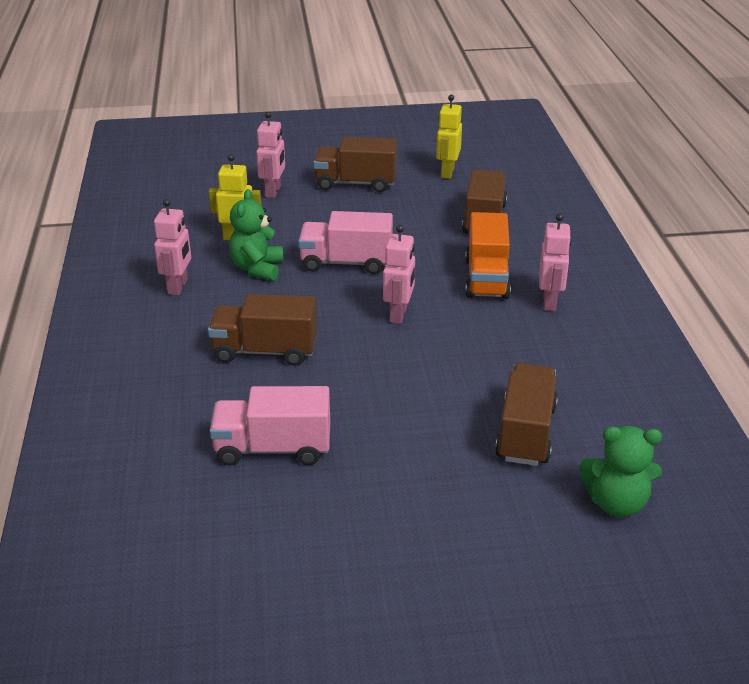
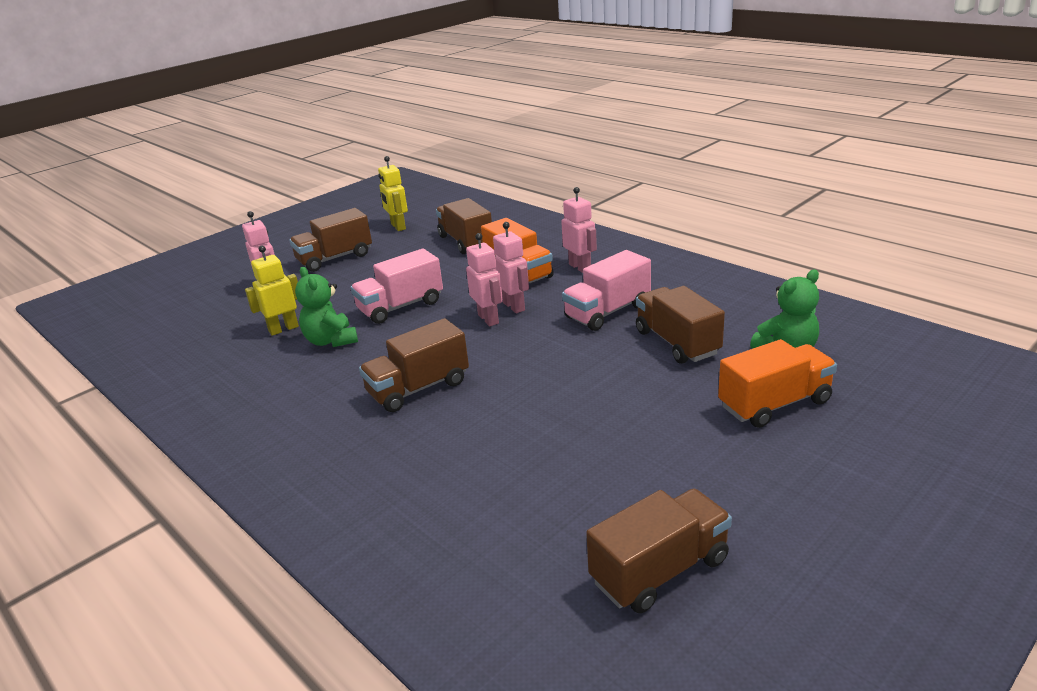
camera: 35 degrees left, 5 degrees down
(178, 287) = (276, 383): pink robot -> pink robot (514, 306)
(231, 617) = (660, 570): none -> brown truck
(273, 448) = (521, 444): pink truck -> pink truck (607, 312)
(523, 547) = (774, 404): none -> orange truck

